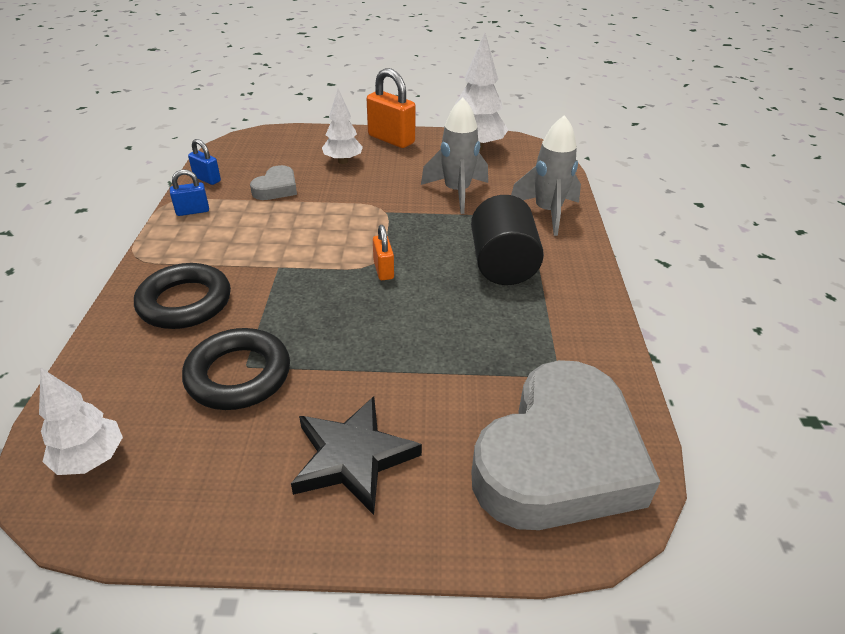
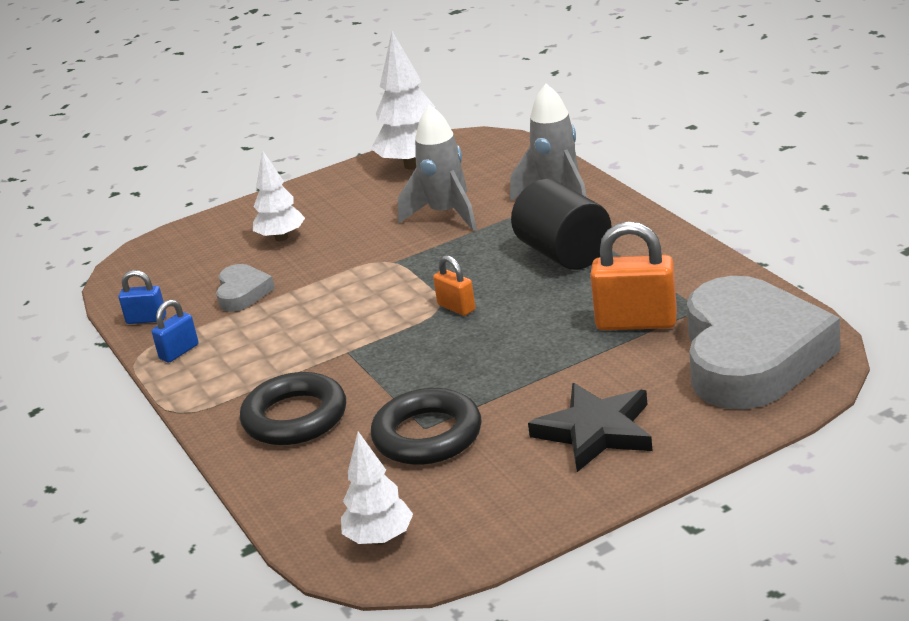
camera: 25 degrees left, 10 degrees down
(391, 139) = (307, 195): orange padlock -> orange padlock (636, 322)

